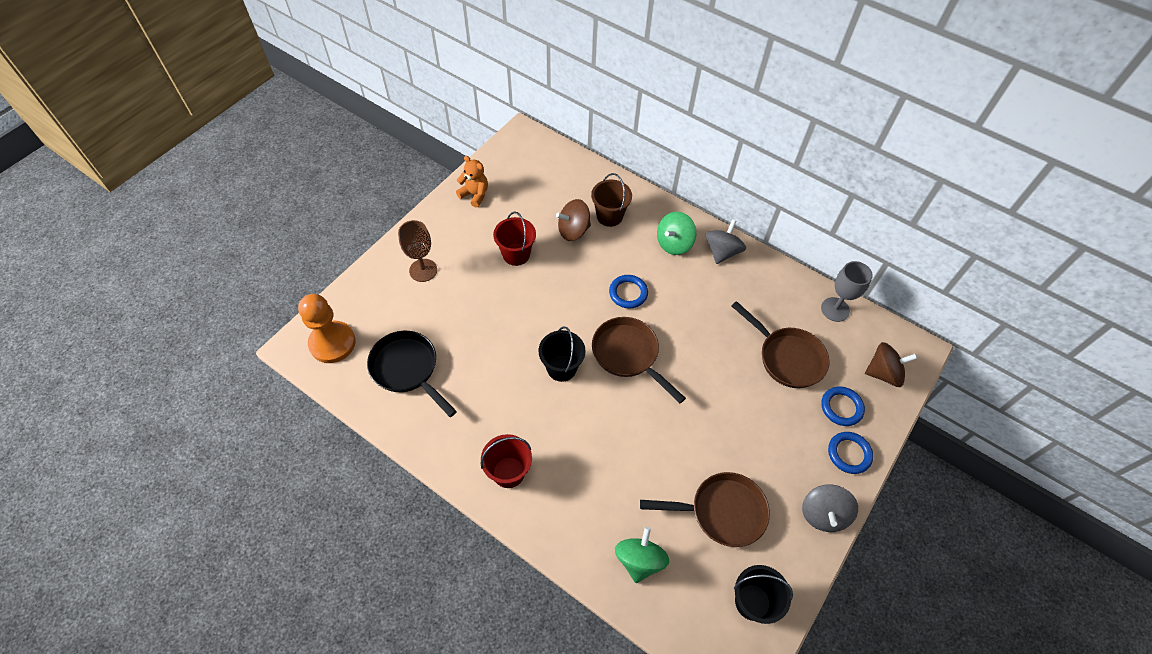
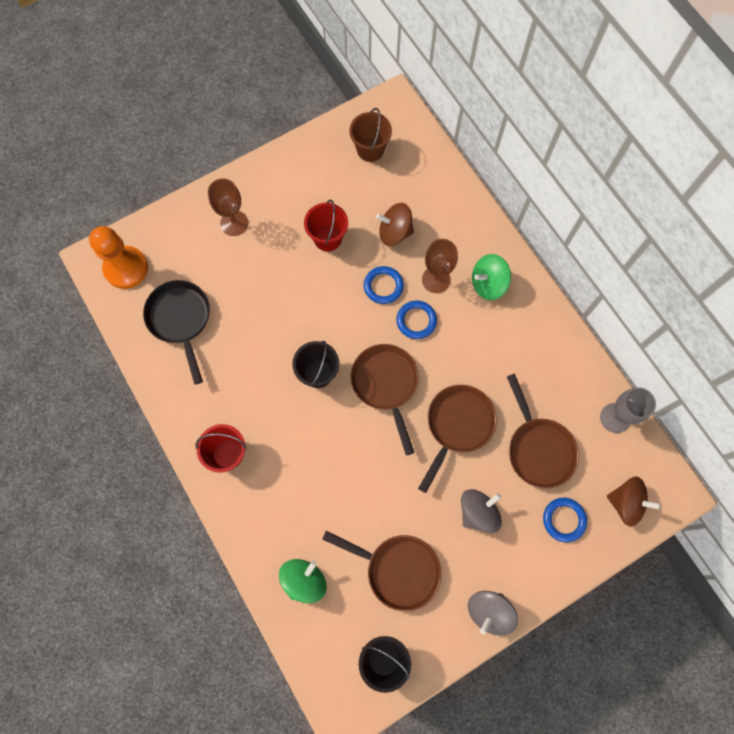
camera: 25 degrees right, 15 degrees up
(475, 195) = (316, 157): orange teddy bear -> none
(609, 216) = (438, 229): brown bucket -> brown bucket (370, 149)
(628, 255) = (436, 279): none -> brown goblet
(709, 365) = (457, 425): none -> brown pan
(722, 252) = (532, 311): grey spinning top -> grey spinning top (478, 512)
(849, 454) = (545, 567): blue ring -> blue ring (383, 286)

